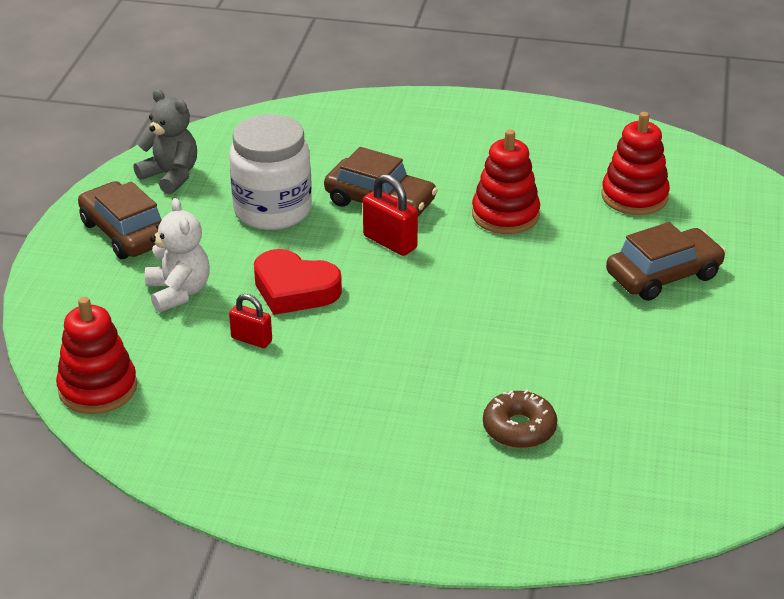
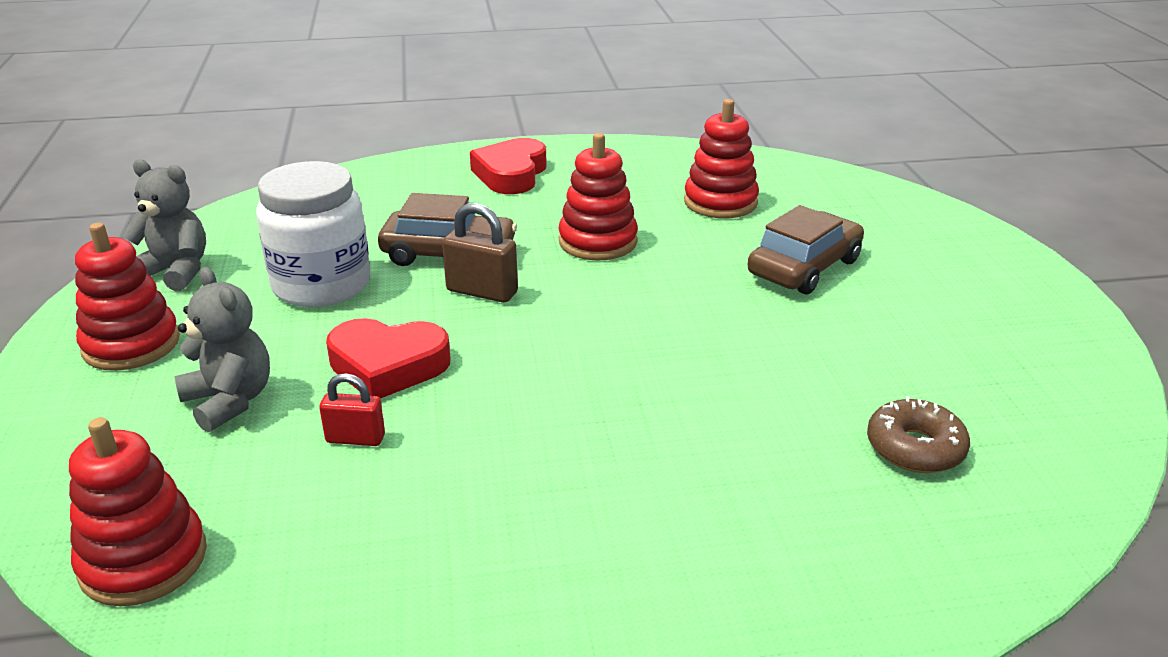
camera: 20 degrees left, 5 degrees down
(125, 233) = (131, 344): brown car -> red stacking toy
(178, 292) = (230, 401): white teddy bear -> grey teddy bear
(390, 242) = (482, 292): red padlock -> brown padlock
(468, 131) = (511, 174): none -> red heart
(519, 428) = (765, 469): brown donut -> brown donut (915, 448)

